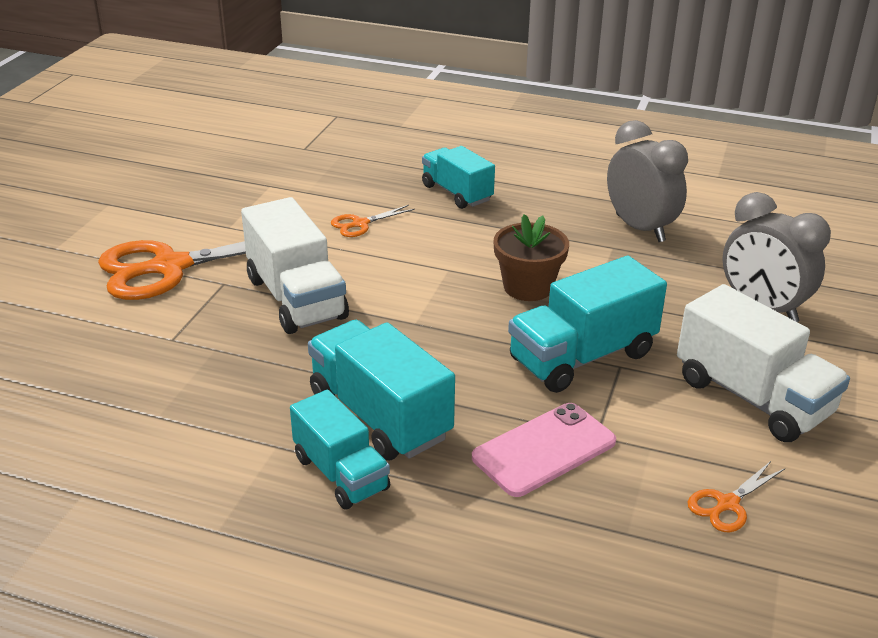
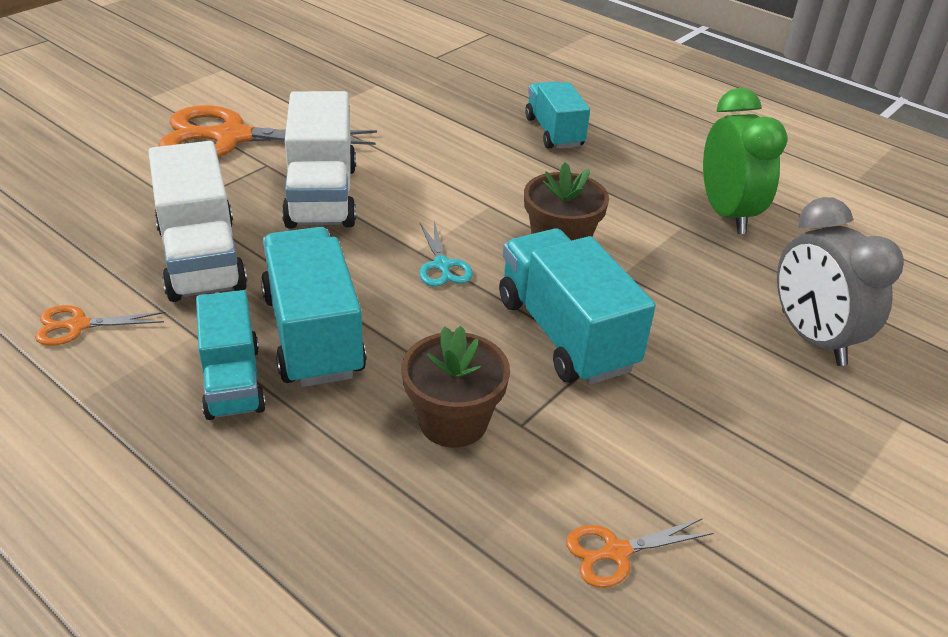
camera: 20 degrees right, 5 degrees up
(360, 224) = (436, 140): orange scissors -> orange scissors (78, 325)
(445, 330) = (442, 265): none -> turquoise scissors
(544, 449) = (453, 421): pink phone -> brown flower pot
(582, 357) = (565, 334): turquoise truck -> turquoise truck turned 75 degrees clockwise
(640, 228) = (727, 214): grey clock -> green clock
(752, 397) = (731, 436): white truck -> white truck (201, 258)

